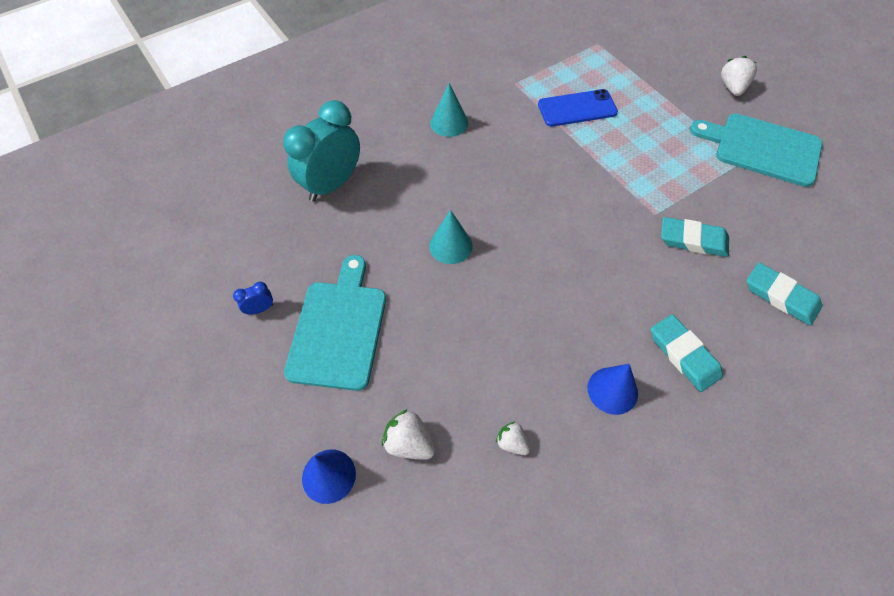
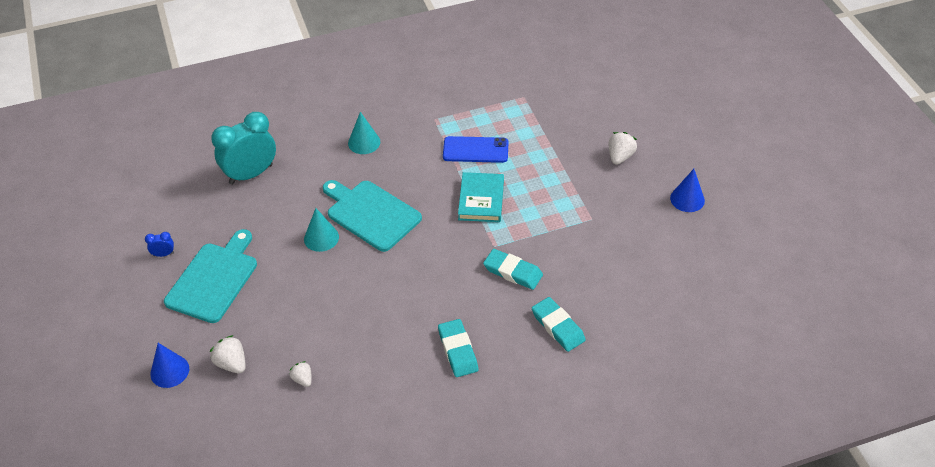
camera: 15 degrees right, 10 degrees down
(612, 163) = (481, 200): none -> turquoise book
(612, 390) = (391, 362): blue cone -> blue cone (687, 199)
(762, 148) = (614, 212): turquoise cutting board -> turquoise cutting board (371, 214)

